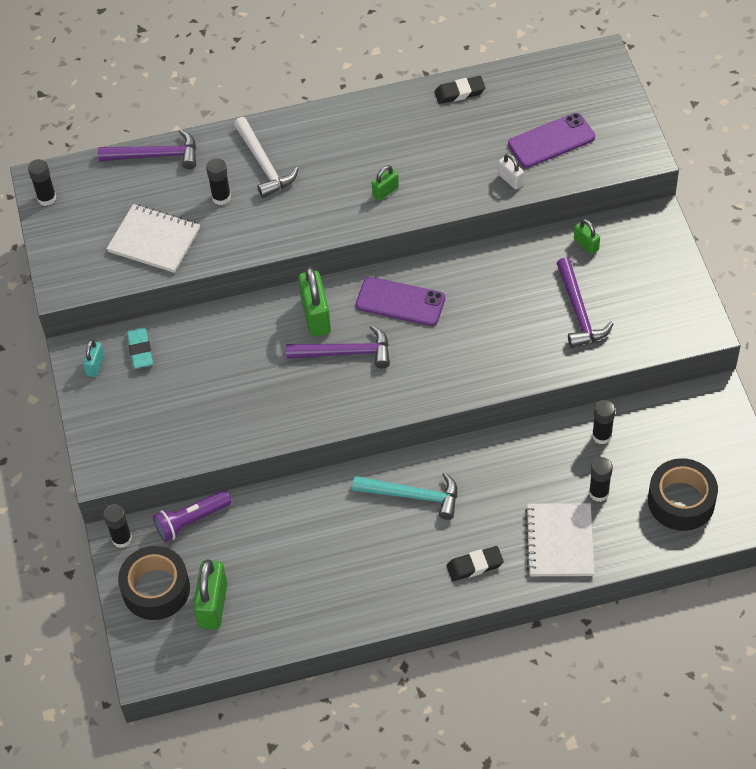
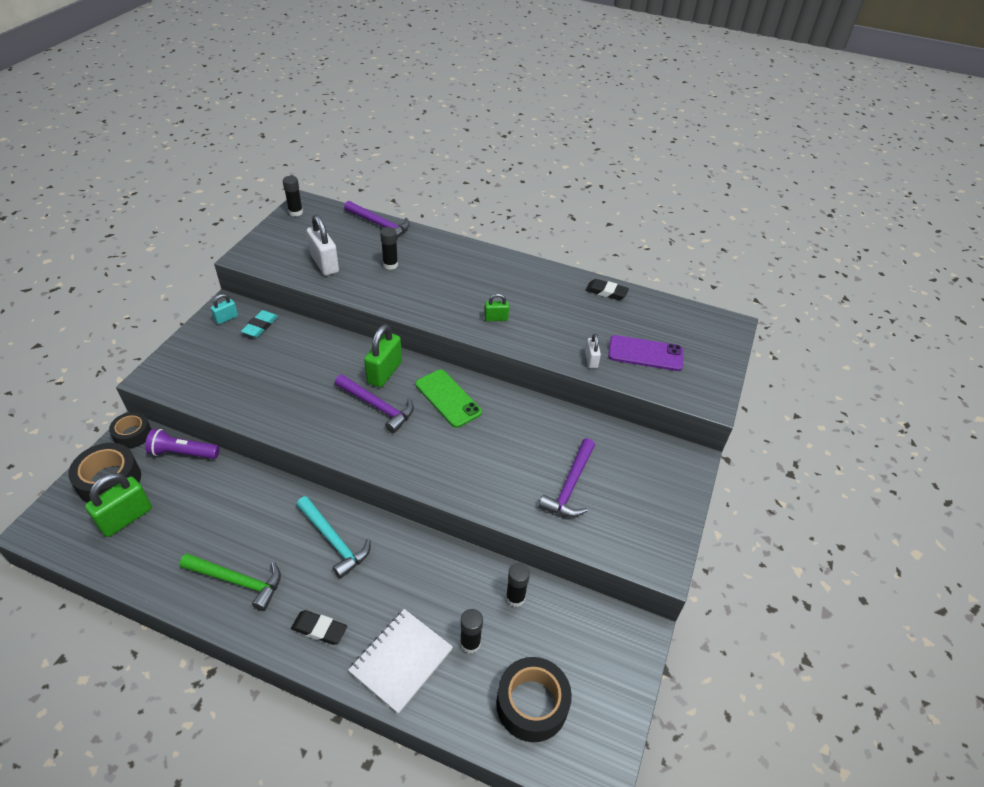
camera: 30 degrees right, 10 degrees down
(122, 539) = (133, 434): black glue stick -> black tape
(154, 240) = (324, 264): white notebook -> white padlock
(264, 164) = (436, 262): white hammer -> none
(370, 580) = (237, 581): none -> green hammer
(400, 302) = (448, 398): purple phone -> green phone
(586, 244) = (619, 443): green padlock -> none

